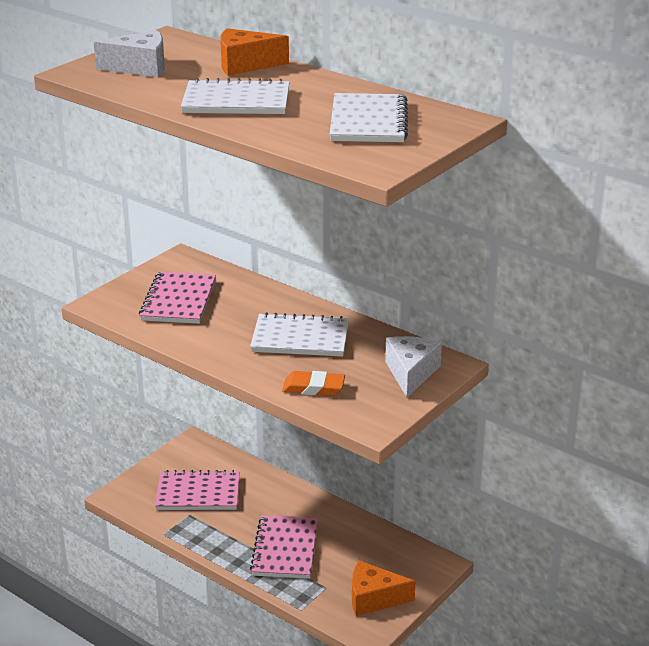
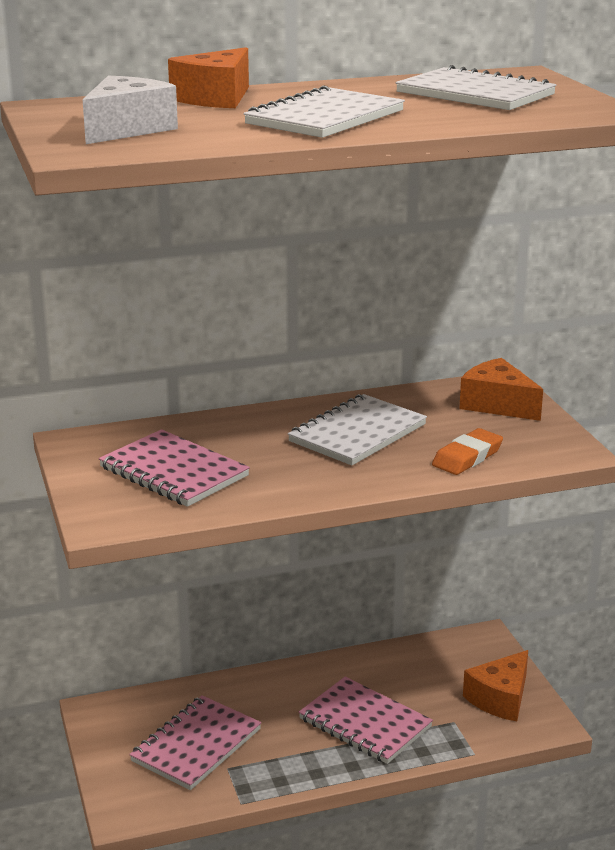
camera: 55 degrees left, 5 degrees down
(411, 373) = (497, 404): white cheese -> orange cheese

